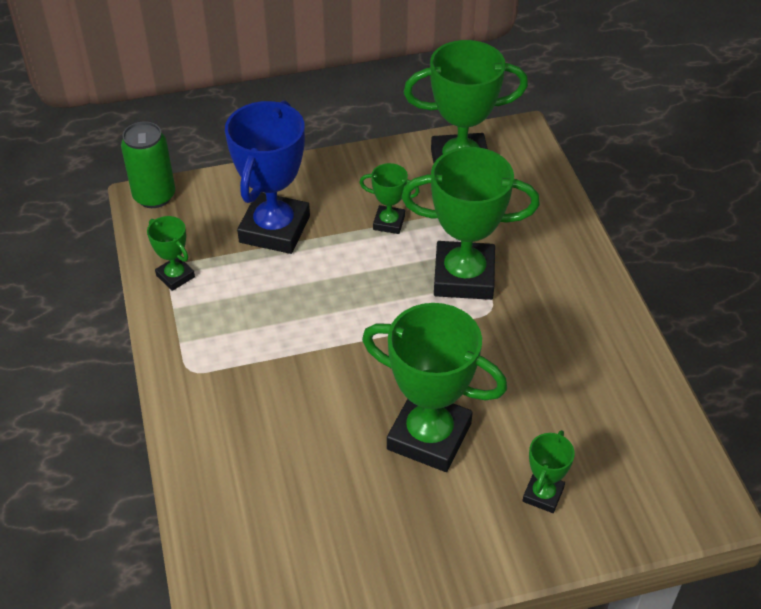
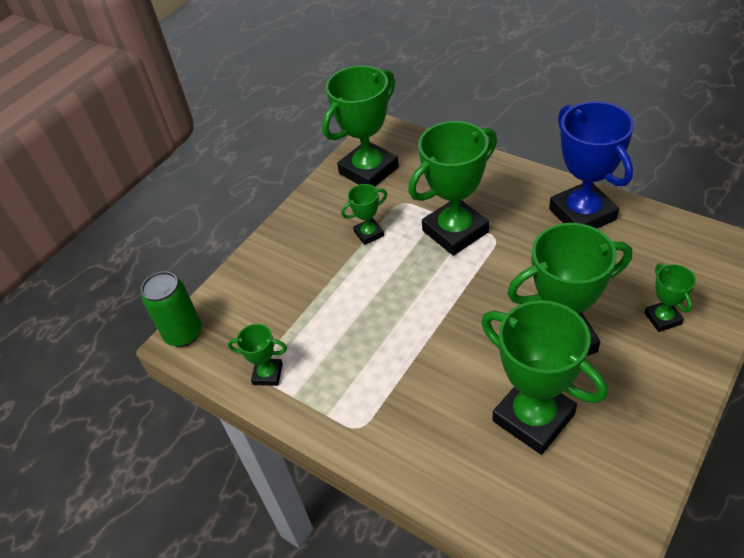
camera: 35 degrees left, 0 degrees up
(274, 229) = (299, 292): blue trophy -> blue trophy (582, 214)
(325, 475) = (533, 417): none -> green trophy

